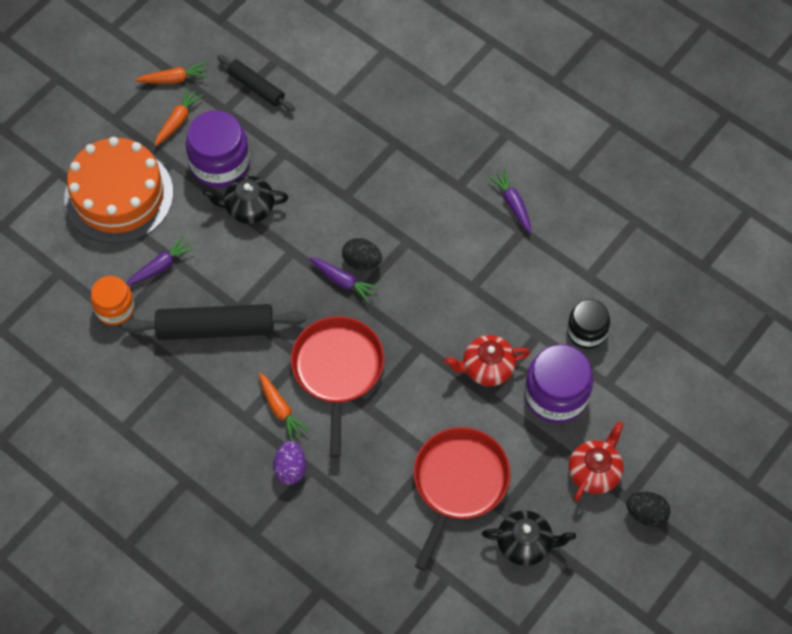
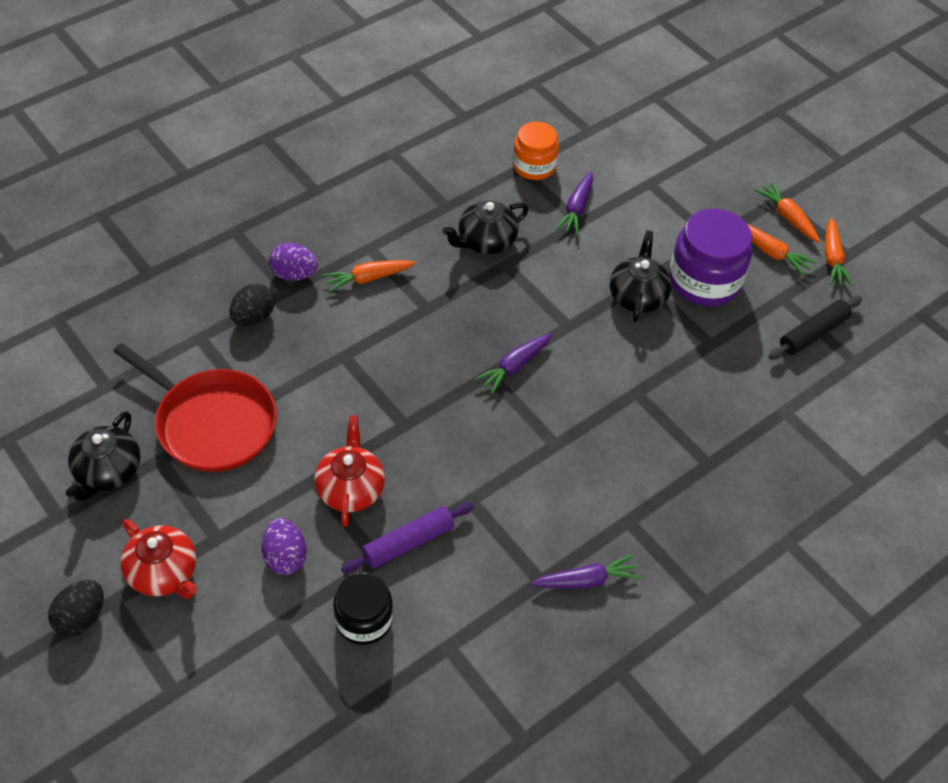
camera: 100 degrees right, 10 degrees down
(119, 195) = (676, 188): orange cake -> none
(135, 112) = (787, 217): none -> orange carrot
(160, 266) = (576, 209): purple carrot -> purple carrot turned 45 degrees clockwise
(216, 328) = (485, 241): black rolling pin -> black teapot
(337, 370) = (398, 338): red pan -> none
(362, 261) = (537, 390): black egg -> black egg (253, 317)
(519, 318) = (408, 543): none -> purple rolling pin
(556, 395) = (285, 557): purple jar -> purple egg

